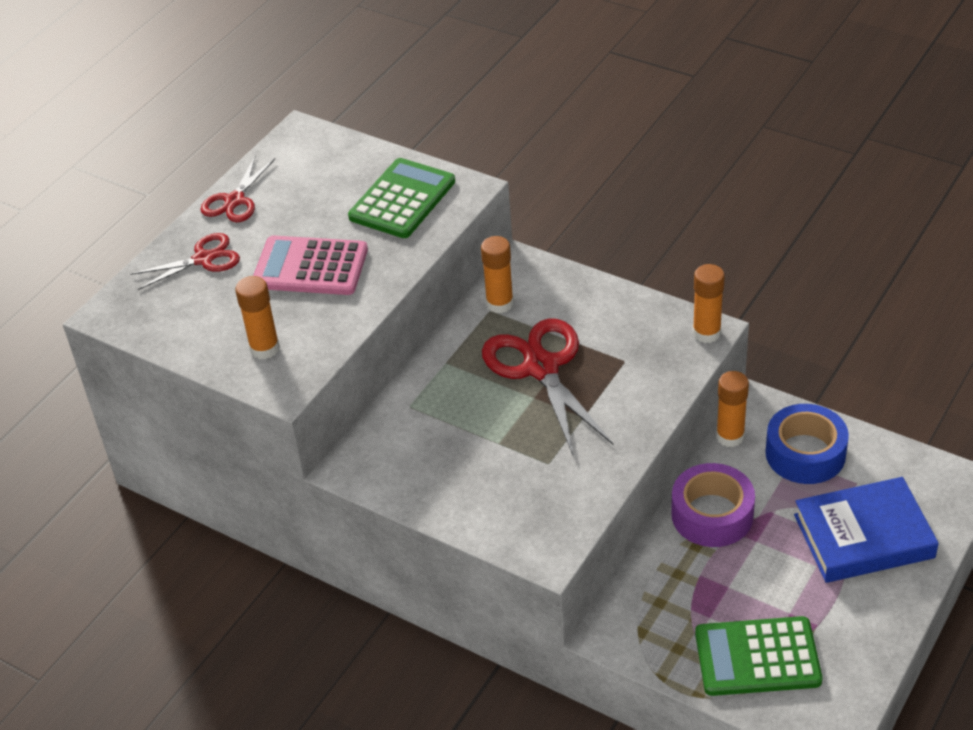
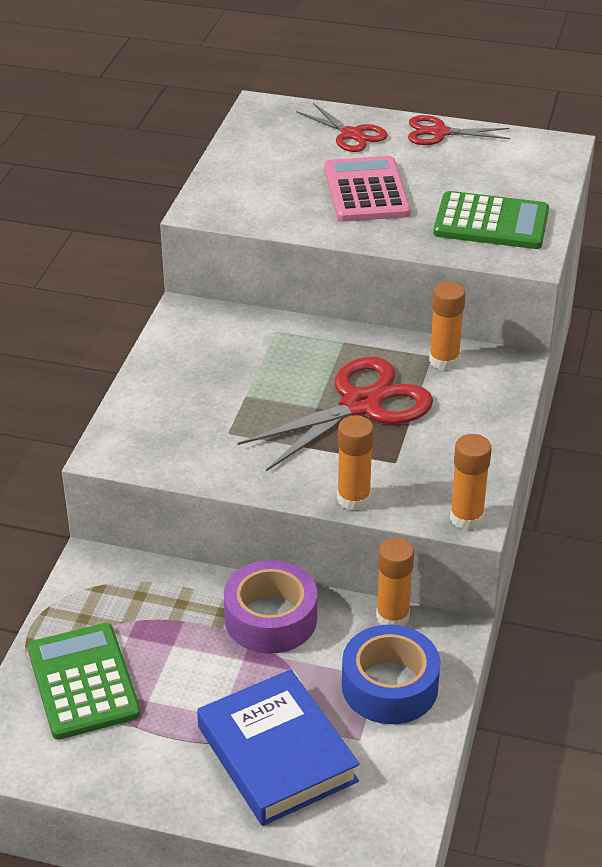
camera: 70 degrees right, 5 degrees down
(264, 348) = (247, 190): orange glue stick -> orange glue stick (353, 499)

